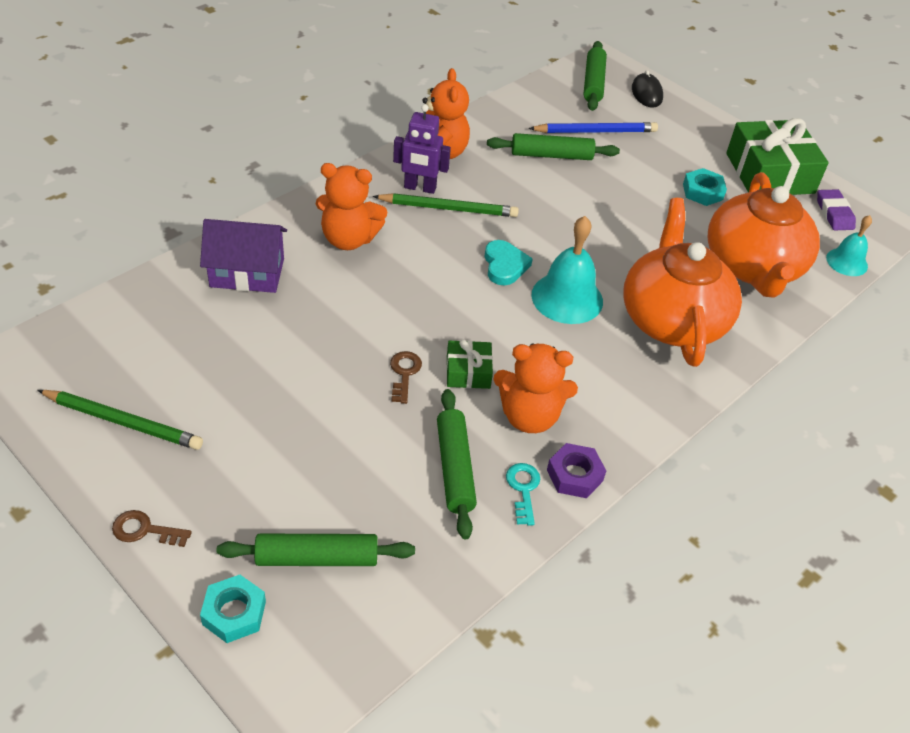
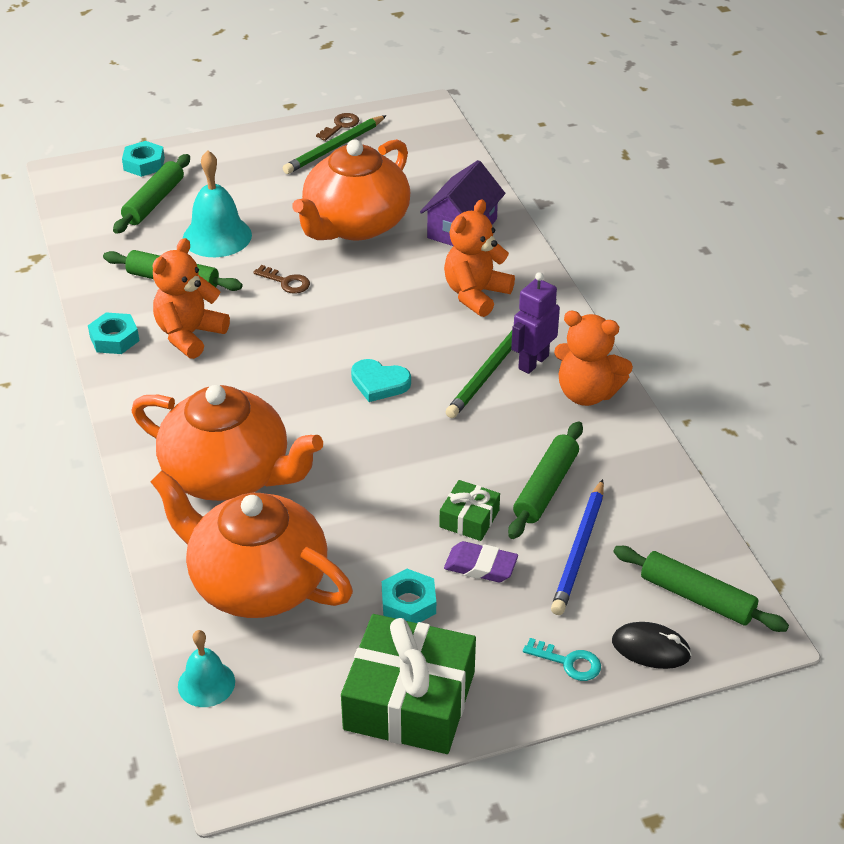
camera: 120 degrees right, 5 degrees down
(145, 530) = (234, 143): brown key -> brown key (340, 126)
(278, 353) = (355, 225): none -> orange teapot
(468, 372) = (262, 317): green gift -> green gift (469, 518)
(523, 489) = (125, 308): turquoise key -> turquoise key (568, 662)
(567, 298) = (308, 410): turquoise bell -> turquoise bell (217, 236)
(574, 475) = (114, 339): purple nut -> turquoise nut
(834, 213) = (294, 727): purple eraser -> purple eraser (480, 566)

